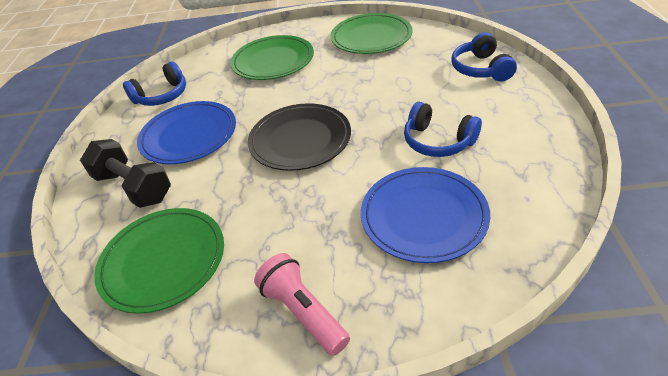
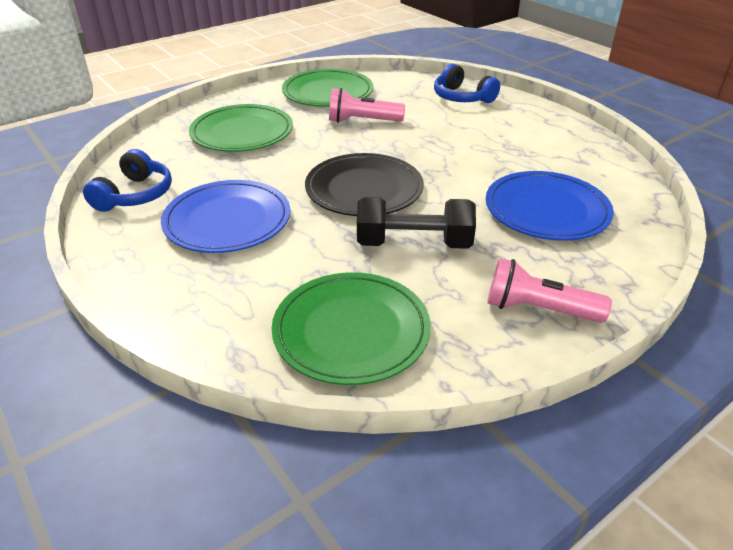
camera: 40 degrees left, 5 degrees down
(133, 187) = (220, 286): black dumbbell -> black dumbbell (413, 243)
(368, 73) = (362, 121): none -> pink flashlight
(438, 141) = (492, 156): blue headphones -> none

